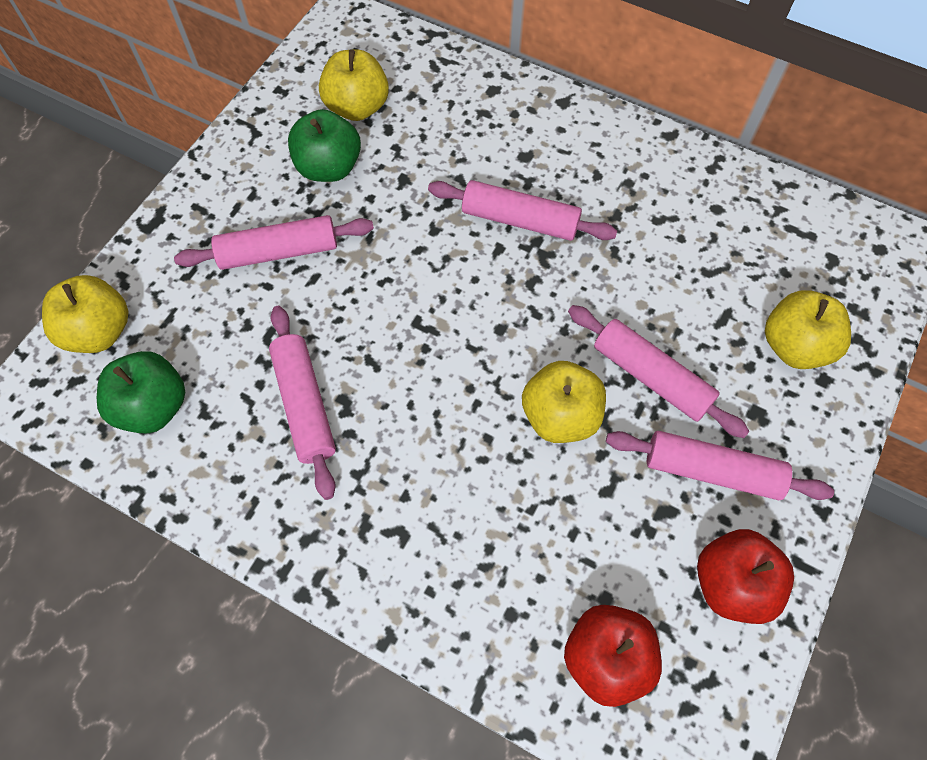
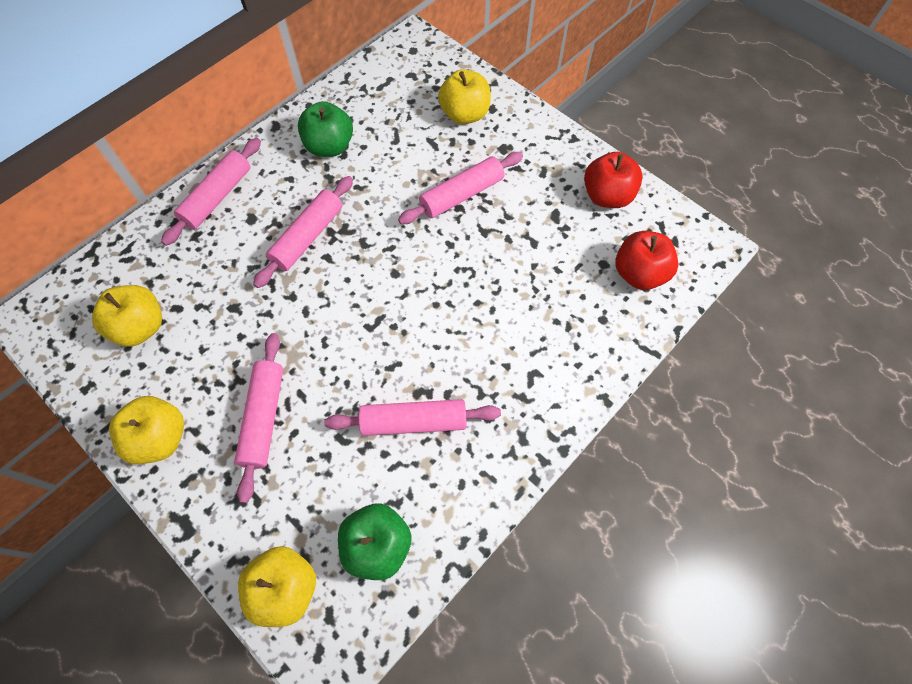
camera: 75 degrees left, 0 degrees up
(329, 167) = (194, 362): green apple -> green apple (329, 146)
(560, 416) = (474, 254): yellow apple -> yellow apple (160, 438)
(712, 470) = (535, 183): pink rolling pin -> pink rolling pin (217, 197)

